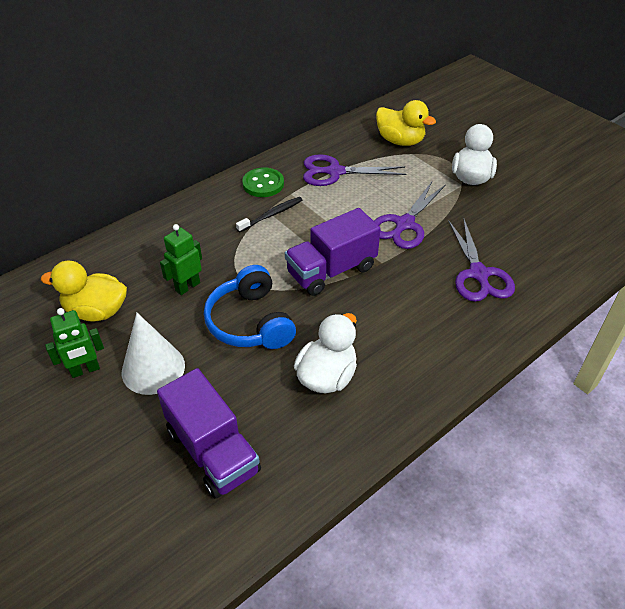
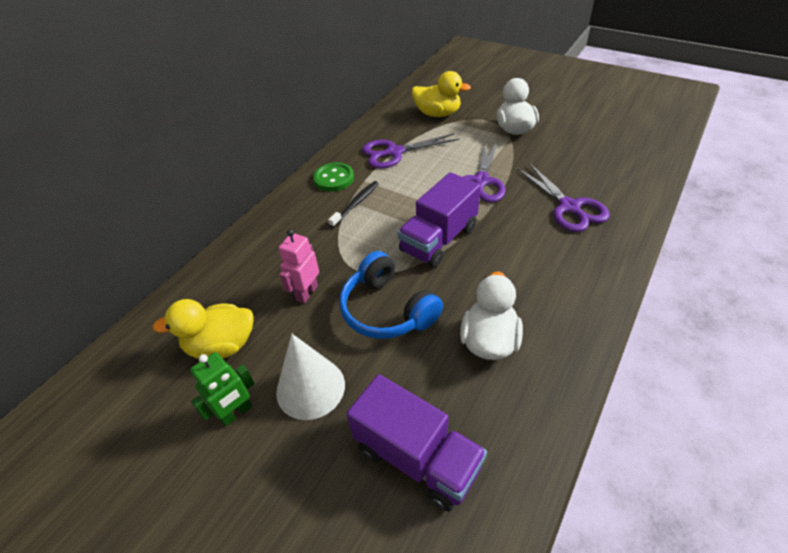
camera: 15 degrees left, 0 degrees up
(187, 286) = (306, 293): green robot -> pink robot

